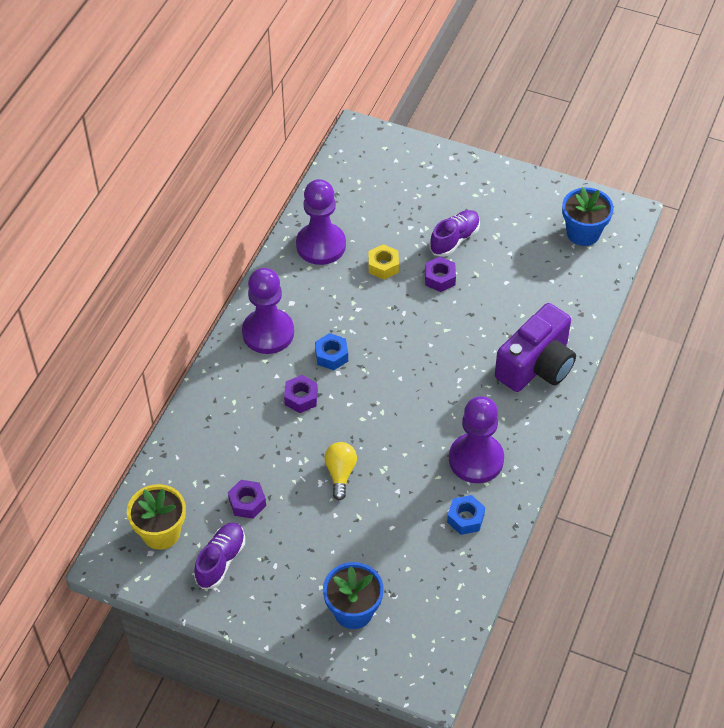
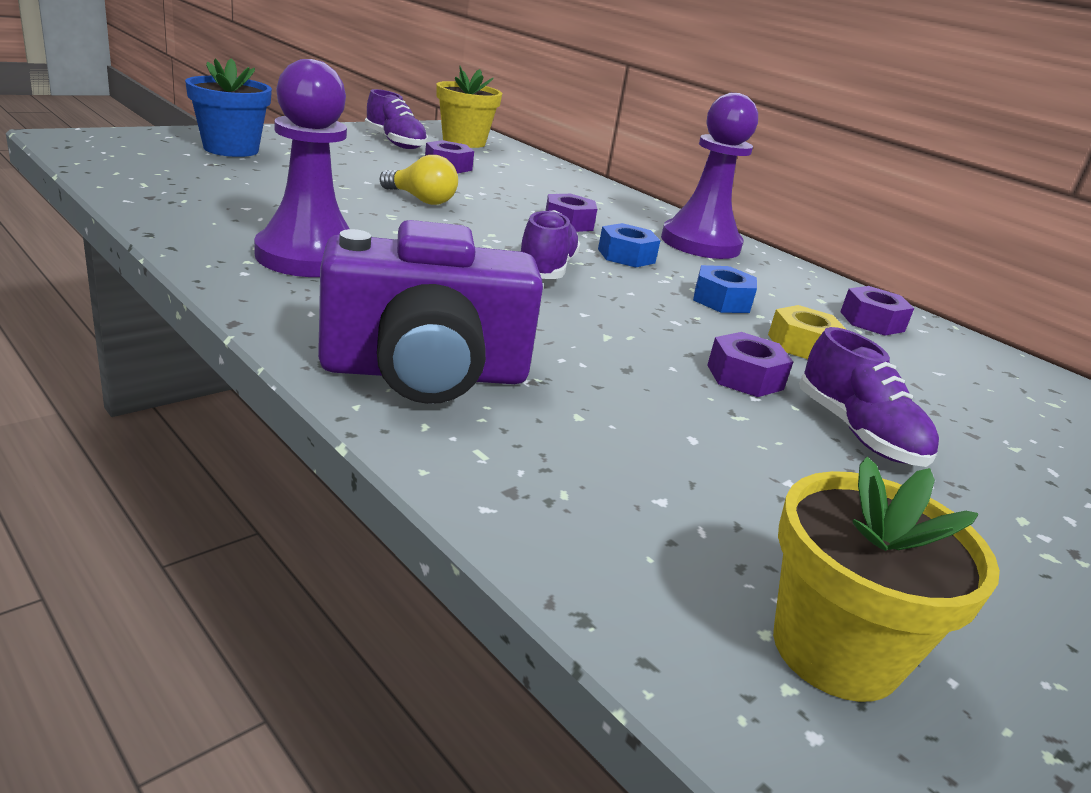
camera: 110 degrees right, 25 degrees down
(321, 245) = (872, 321): purple pawn -> purple nut
(390, 377) = (546, 269): none -> purple shoe
(465, 518) = (228, 218): blue nut -> blue nut (721, 300)
(536, 365) = (425, 373): purple camera -> purple camera turned 75 degrees counterclockwise
(583, 233) = (835, 650): blue flower pot -> yellow flower pot

